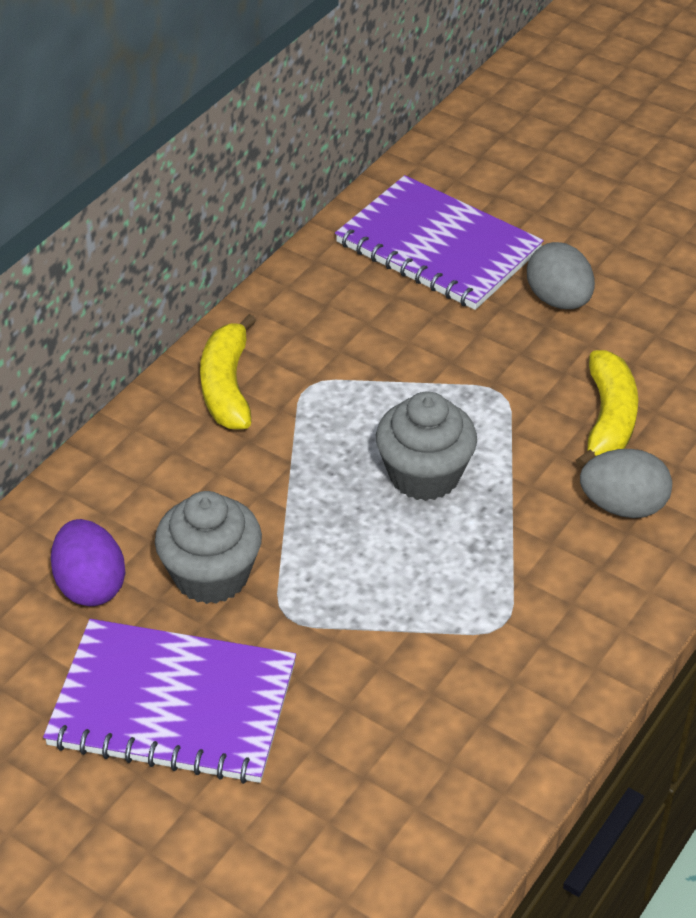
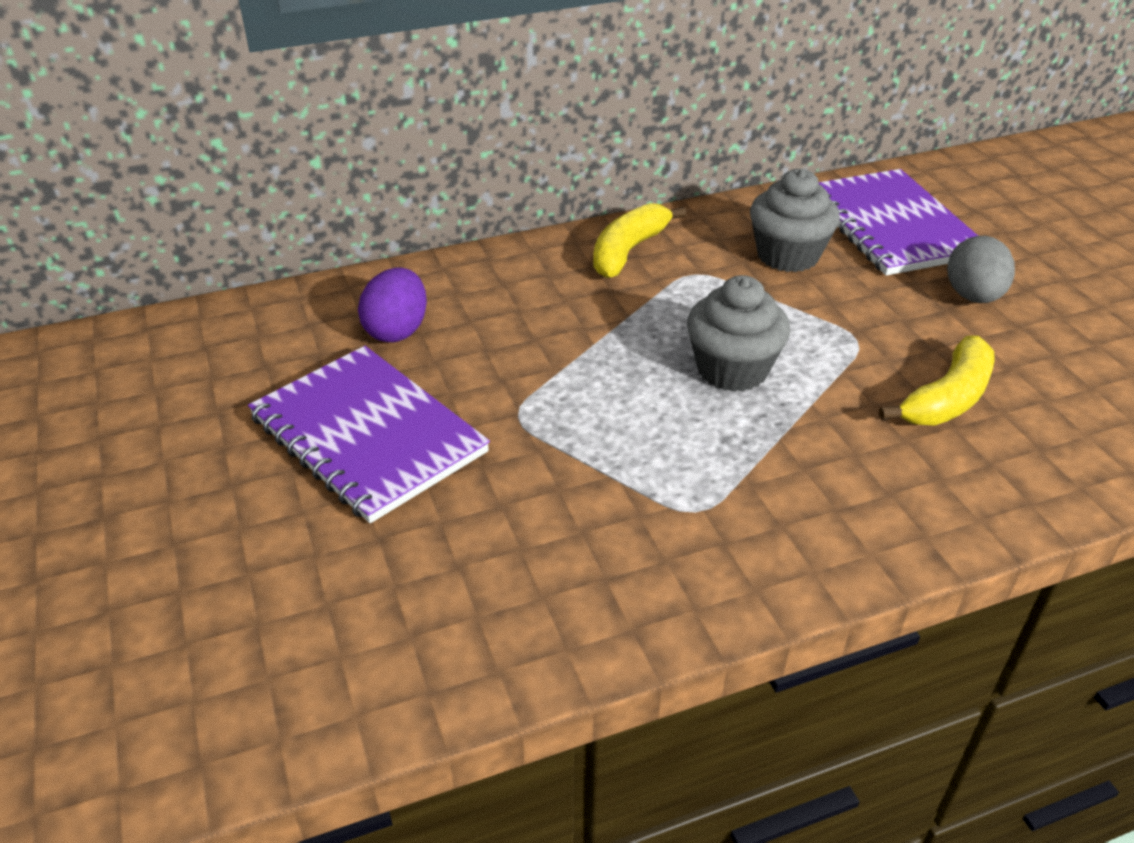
camera: 35 degrees right, 5 degrees down
(211, 575) = (489, 363): grey cupcake -> grey cupcake (787, 255)
(623, 506) = (902, 470): grey egg -> none

